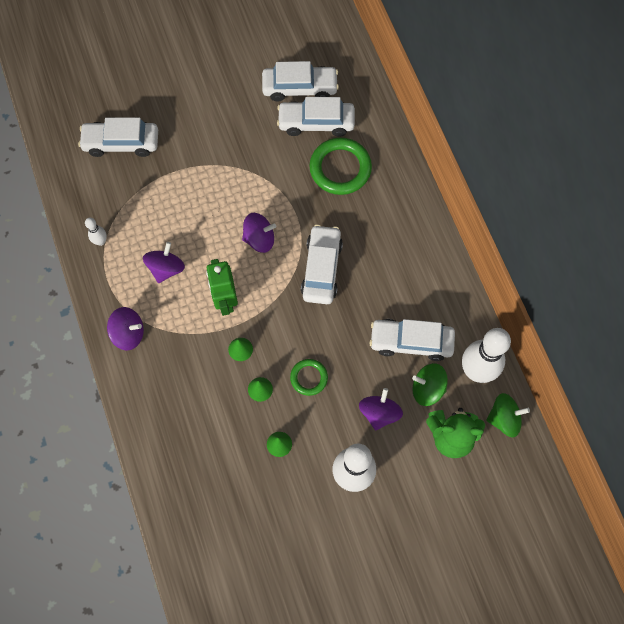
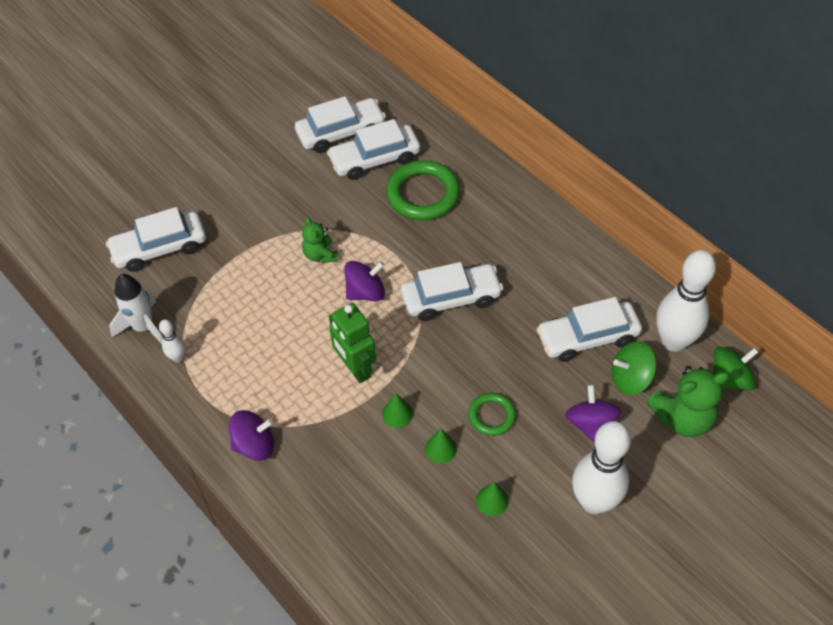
camera: 20 degrees left, 15 degrees down
(85, 207) = (143, 327): none -> white rocket
(166, 268) = (270, 359): purple spinning top -> none
(238, 193) = (320, 255): none -> green teddy bear
(322, 269) = (451, 298): white car -> white car turned 90 degrees clockwise

